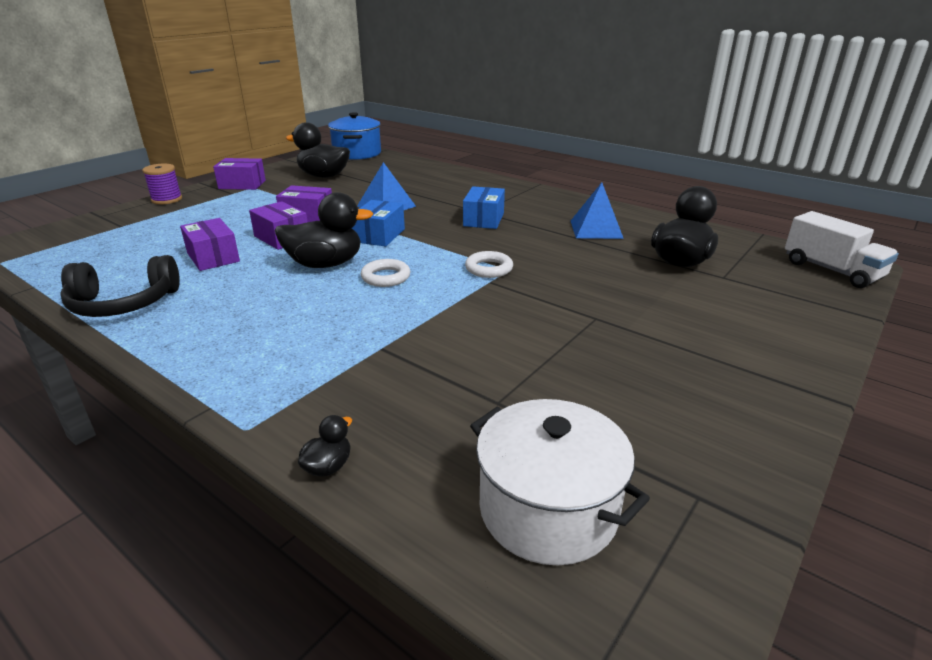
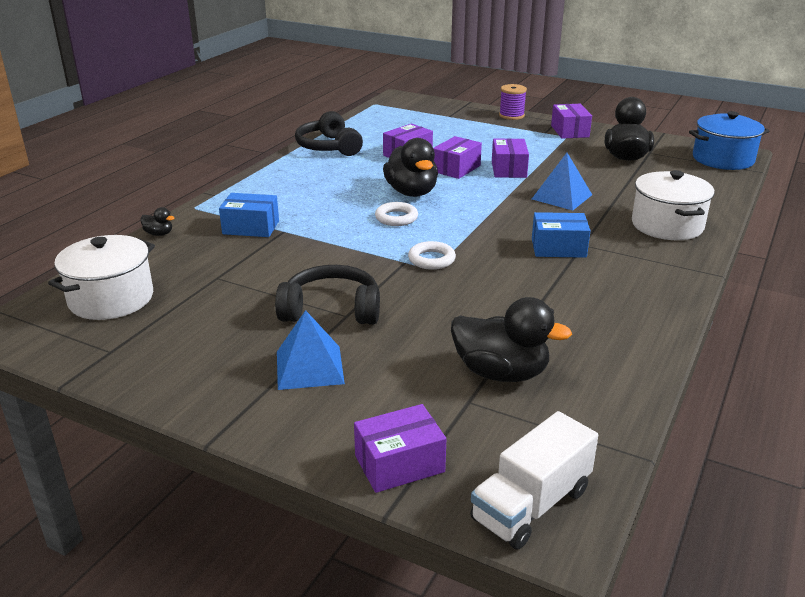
camera: 80 degrees right, 0 degrees up
(379, 235) = (483, 204): blue box -> blue box (251, 227)
(460, 184) = (667, 225): none -> white pot
(584, 325) = (331, 309): none -> black headphones
(596, 229) = (573, 316): blue pyramid -> blue pyramid (309, 367)
(817, 309) = (399, 464): none -> purple box

